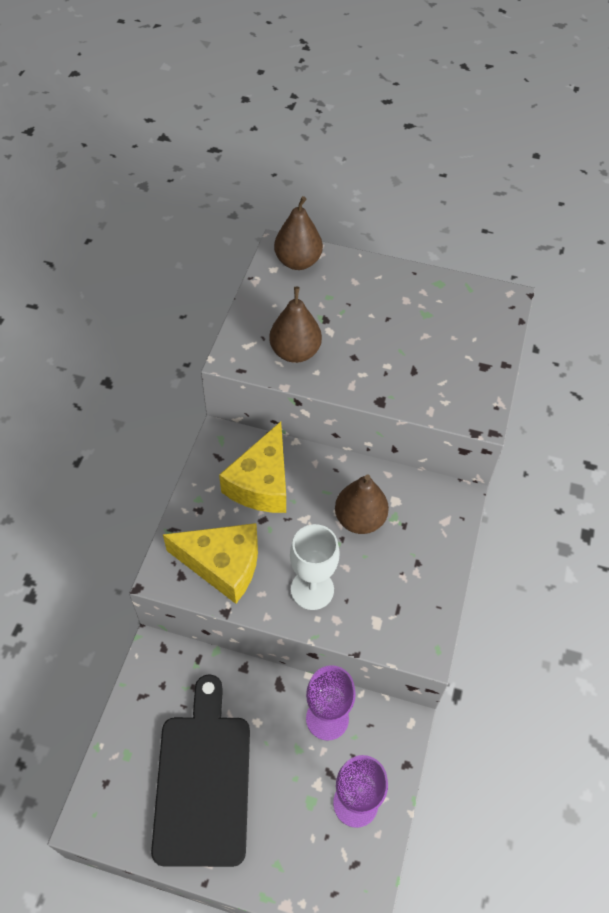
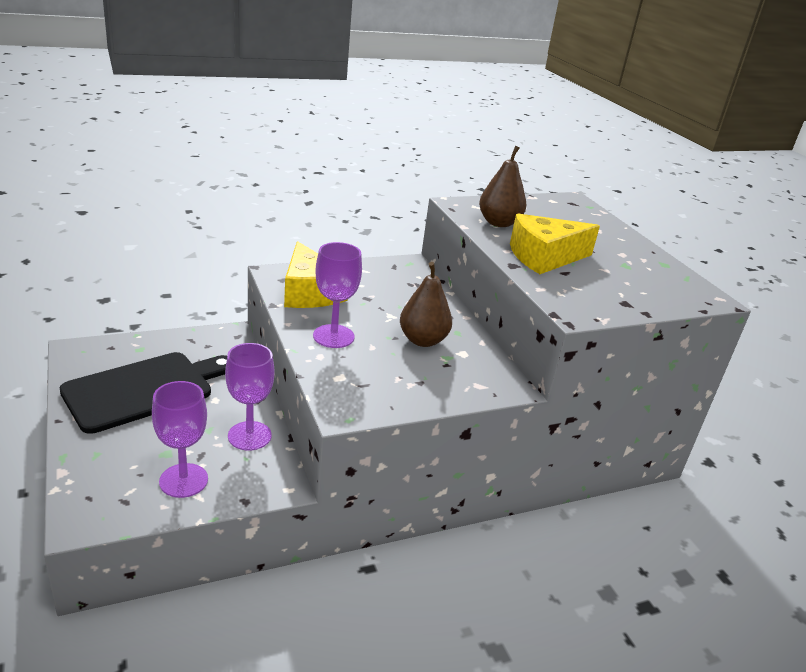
camera: 50 degrees right, 25 degrees down
(262, 483) = (396, 288): yellow cheese -> yellow cheese (544, 257)
(298, 262) = (574, 207): brown pear -> none
(312, 589) = (333, 336): white goblet -> purple goblet

